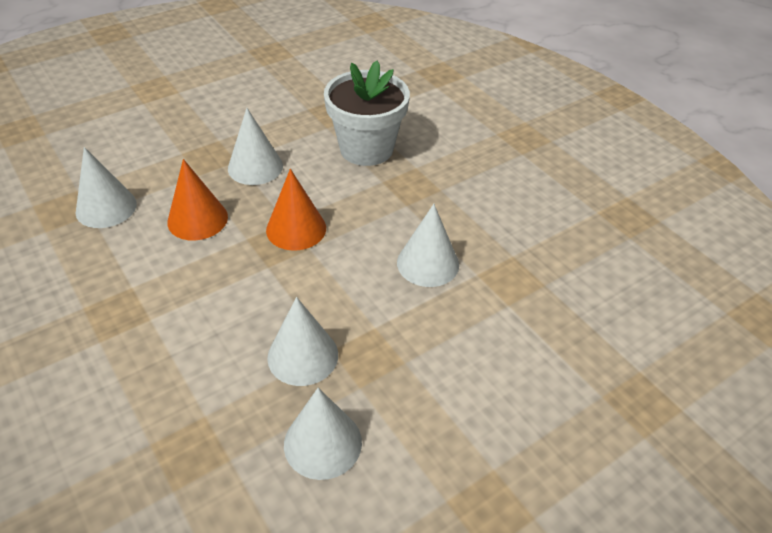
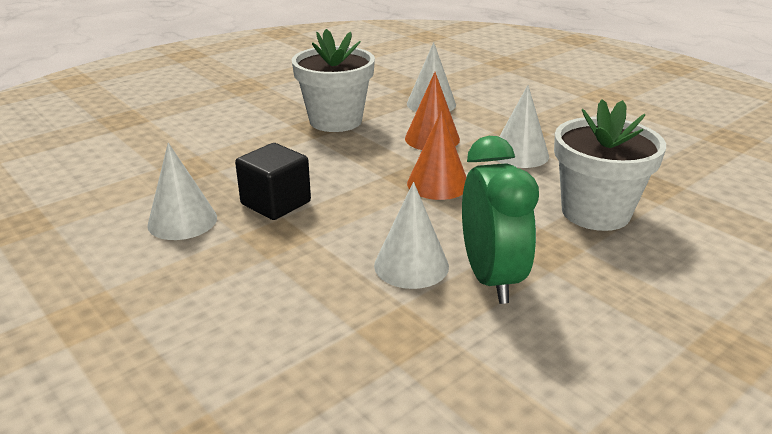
camera: 85 degrees right, 15 degrees down
(110, 295) = (335, 121): none -> white flower pot
(303, 356) = (276, 203): white cone -> black cube
(448, 221) = (491, 278): none -> green clock

